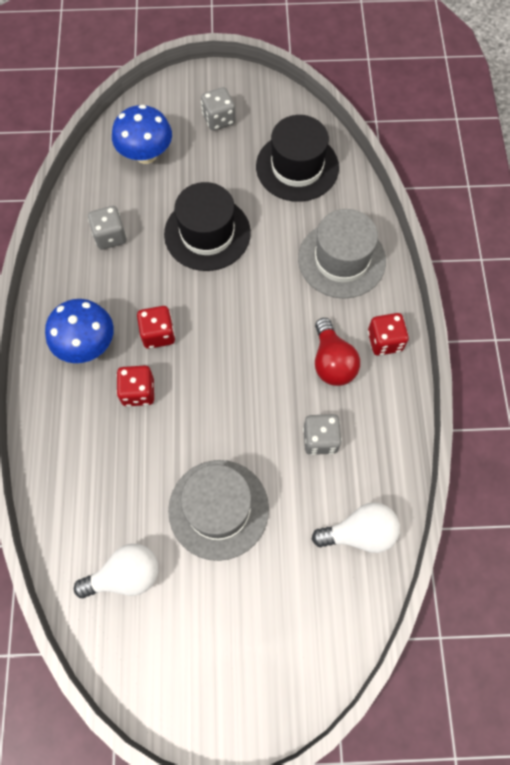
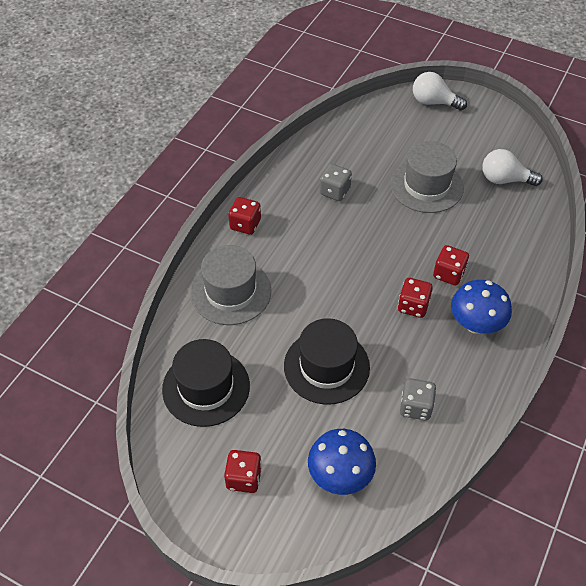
camera: 150 degrees left, 15 degrees down
(219, 119) = (244, 478): grey dice -> red dice
(332, 362) = (293, 229): red light bulb -> none
(359, 533) = (344, 139): white light bulb -> white light bulb (433, 102)

